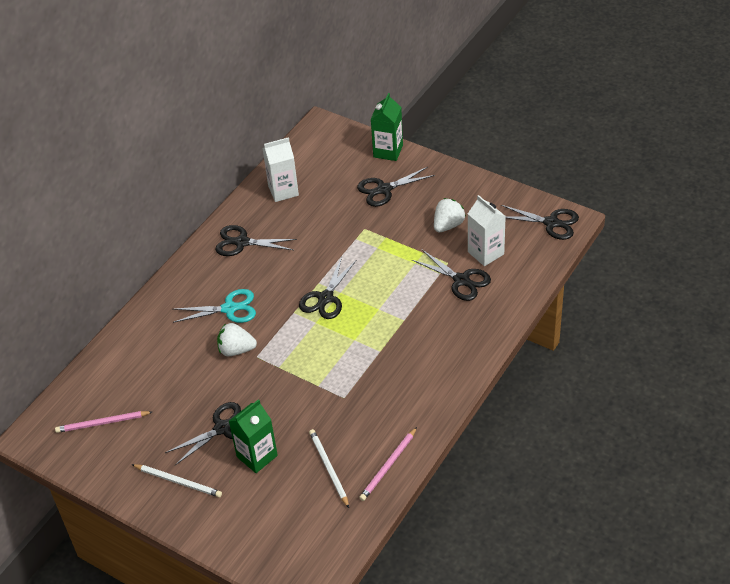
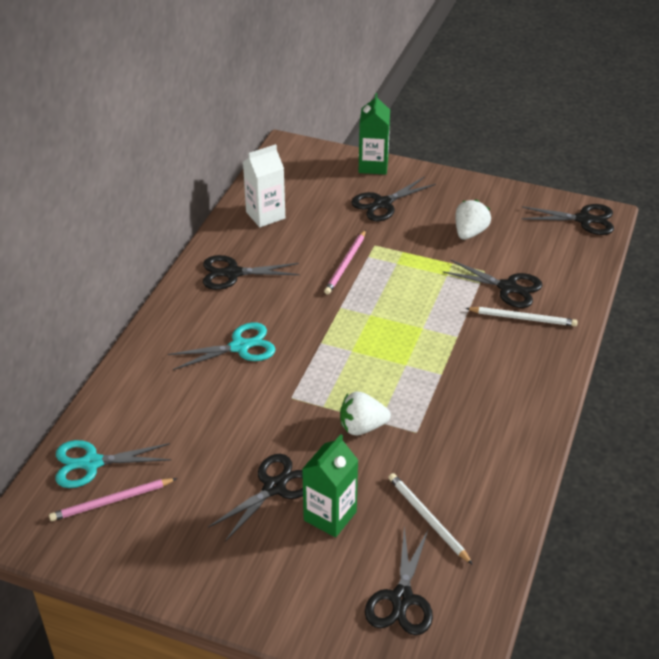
camera: 15 degrees left, 5 degrees down
(95, 391) = (91, 463): none -> turquoise scissors
(178, 482) = (235, 562): white pencil -> white pencil (523, 318)
(236, 350) = (263, 392): white strawberry -> white strawberry (362, 427)
(325, 298) = (354, 323): black scissors -> black scissors (401, 599)
(388, 466) = (501, 506): pink pencil -> pink pencil (345, 264)
(485, 253) = (524, 256): white carton -> none

